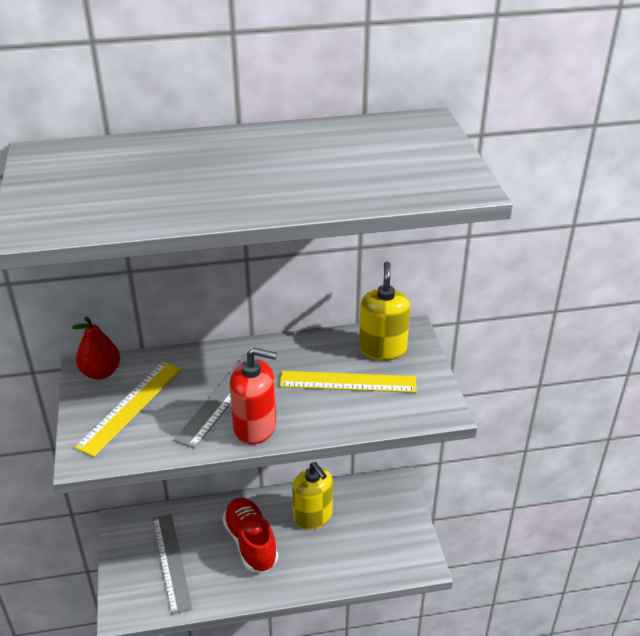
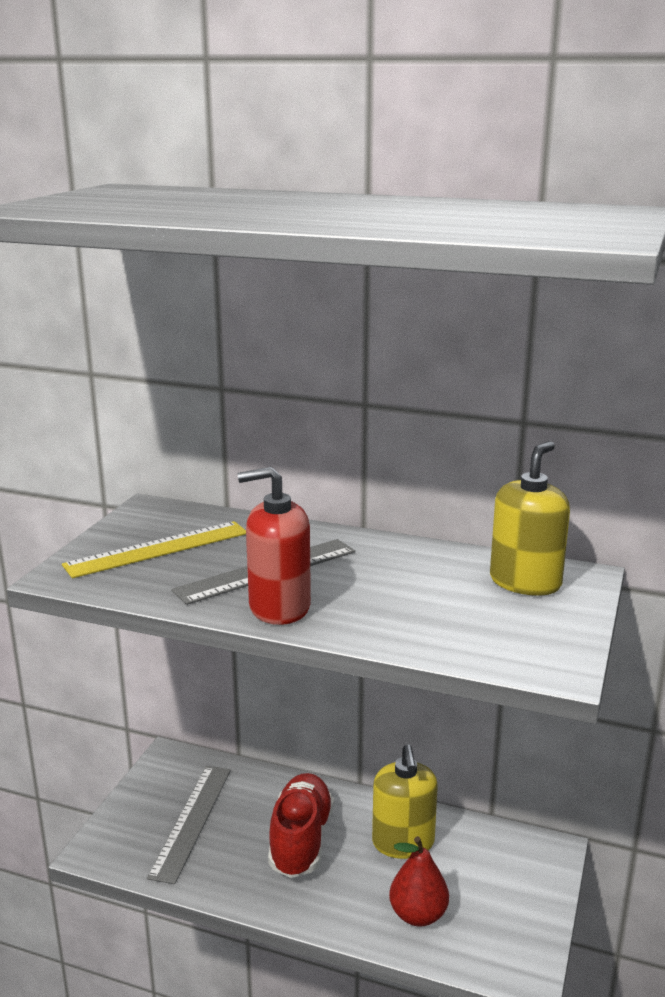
camera: 30 degrees right, 15 degrees down
(101, 372) = (160, 514): red pear -> red pear (418, 915)
(255, 427) = (279, 607): red soap dispenser -> red soap dispenser turned 135 degrees clockwise
(348, 382) = (444, 600): yellow ruler -> none

